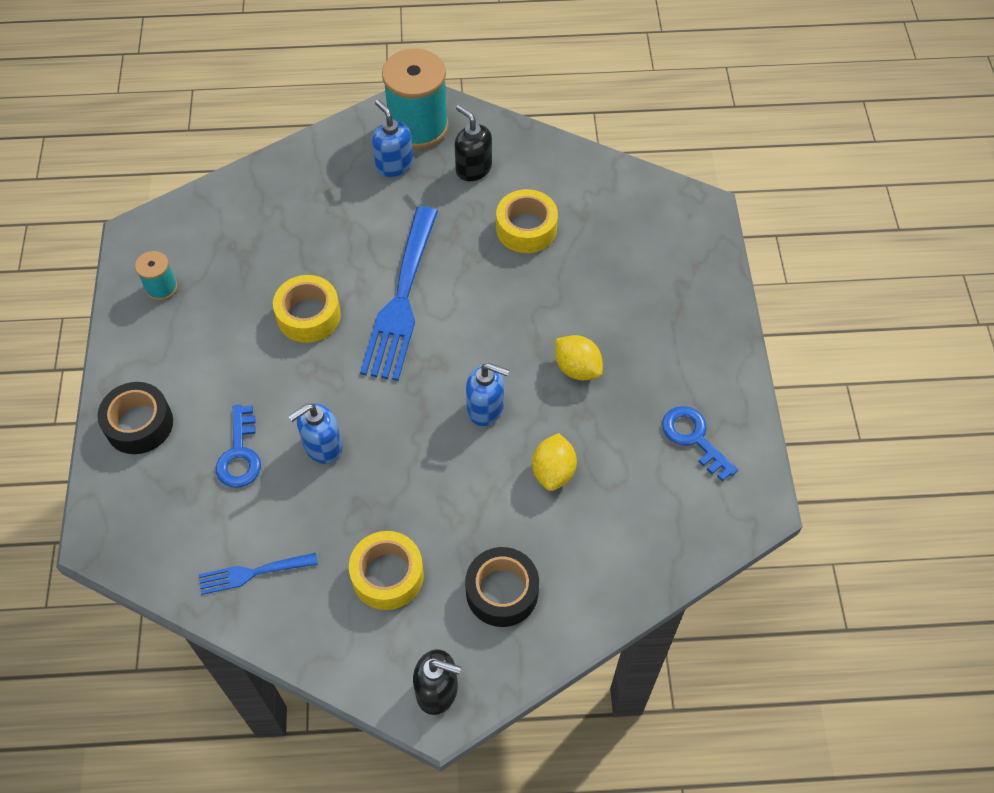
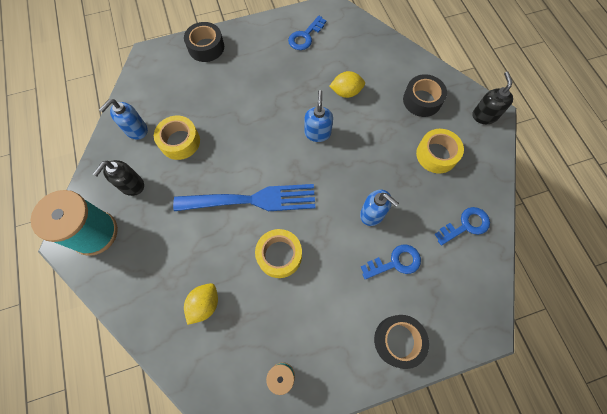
camera: 105 degrees left, 10 degrees up
(253, 573) = (466, 225): blue fork -> blue key
(394, 164) = (134, 239): blue soap dispenser -> blue soap dispenser (136, 130)
(577, 368) = (277, 94): yellow lemon -> yellow lemon (205, 304)
(701, 285) = (206, 47): none -> black tape

